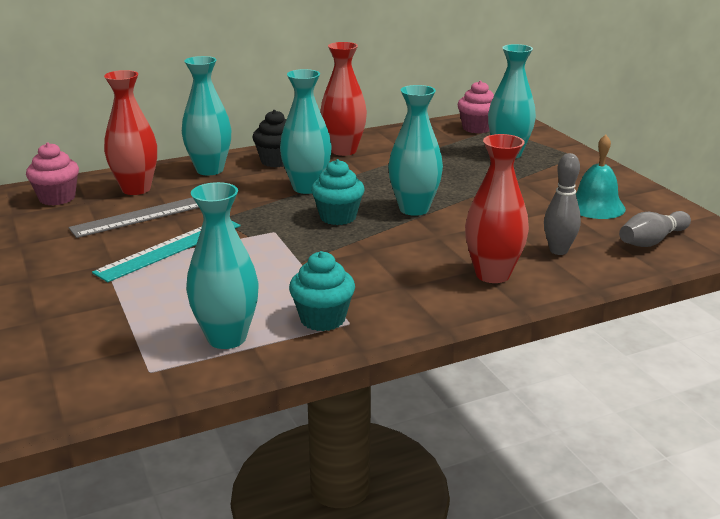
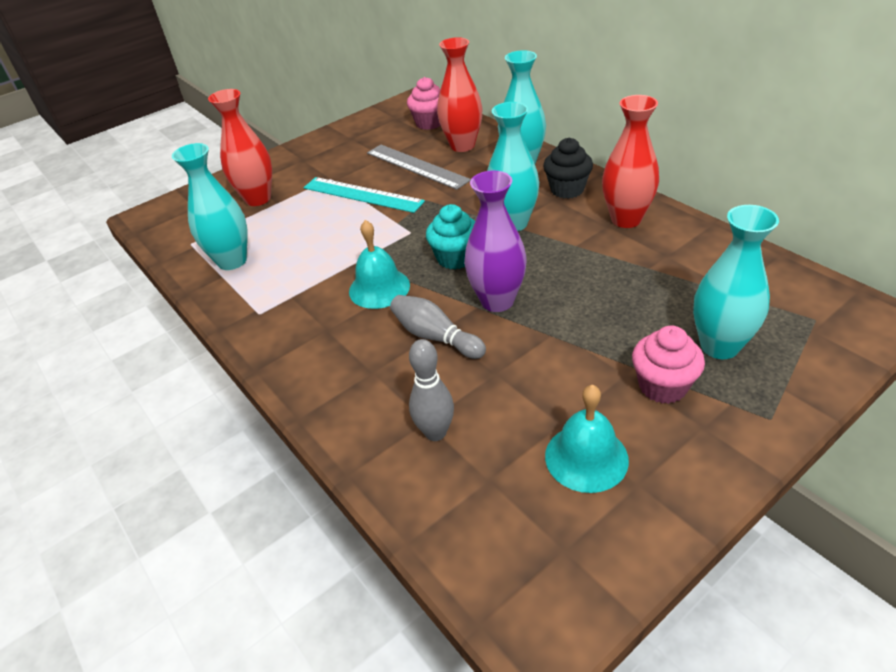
camera: 80 degrees right, 15 degrees up
(322, 319) = (263, 298): turquoise cupcake -> none
(356, 255) = (379, 288): none -> turquoise bell
(414, 209) = (497, 301): turquoise vase -> purple vase
(477, 128) = (795, 301): pink cupcake -> pink cupcake (662, 386)
(492, 274) = (363, 386): red vase -> red vase (258, 199)
(652, 241) = (498, 529): grey bowling pin -> grey bowling pin (435, 337)

